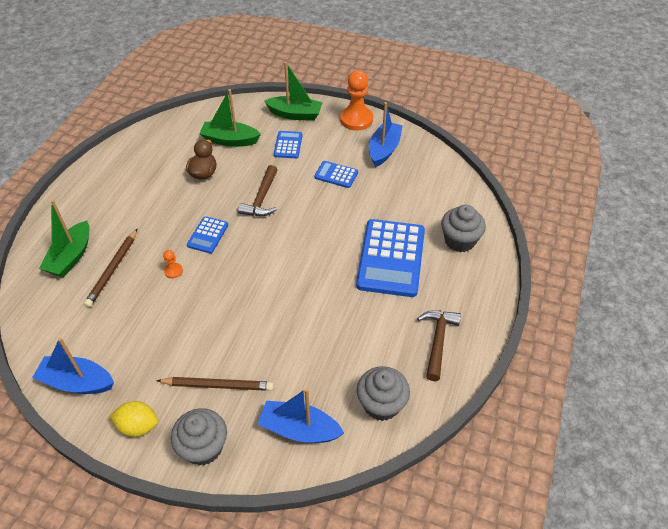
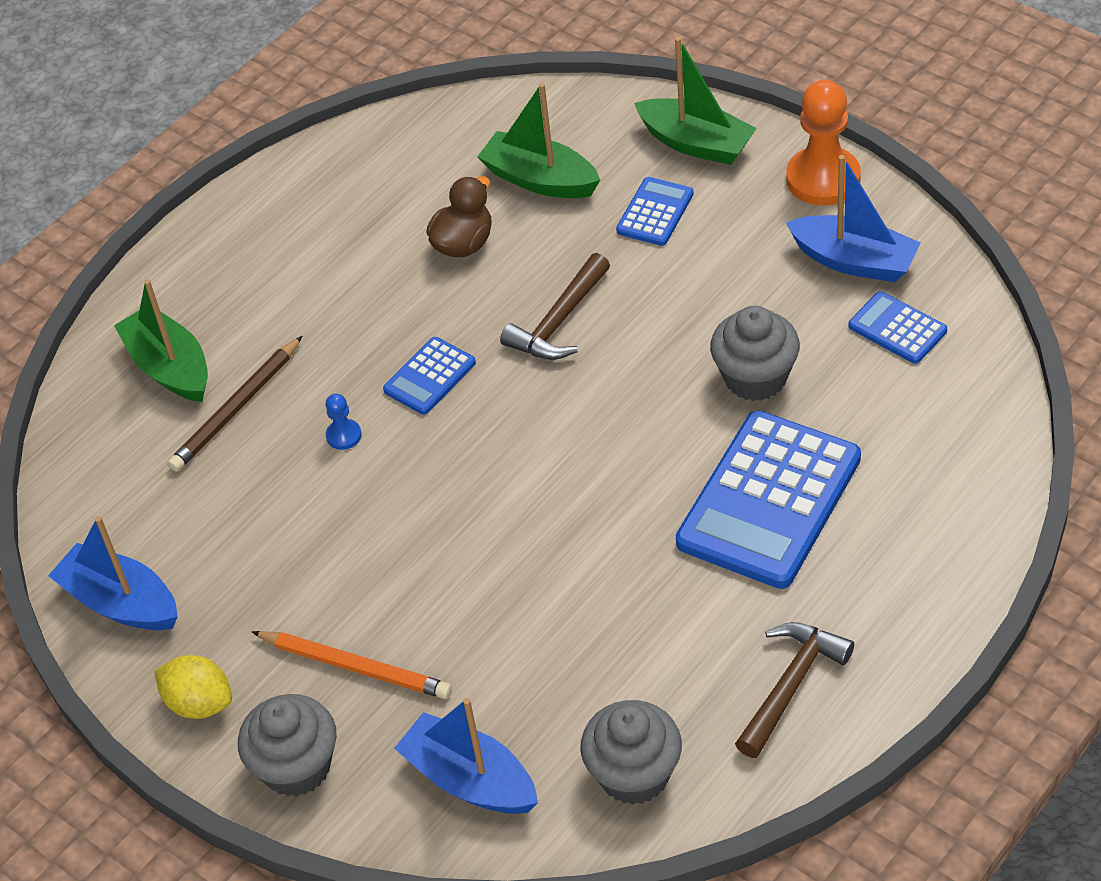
camera: 25 degrees right, 0 degrees up
(71, 257) = (170, 367): green boat -> green boat turned 105 degrees clockwise
(173, 271) = (344, 435): orange pawn -> blue pawn
(218, 385) = (355, 667): brown pencil -> orange pencil
(336, 175) = (729, 299): blue calculator -> blue calculator (897, 329)
(384, 150) = (854, 261): blue boat -> blue boat turned 75 degrees clockwise
(459, 241) = (927, 495): grey cupcake -> grey cupcake (755, 378)

